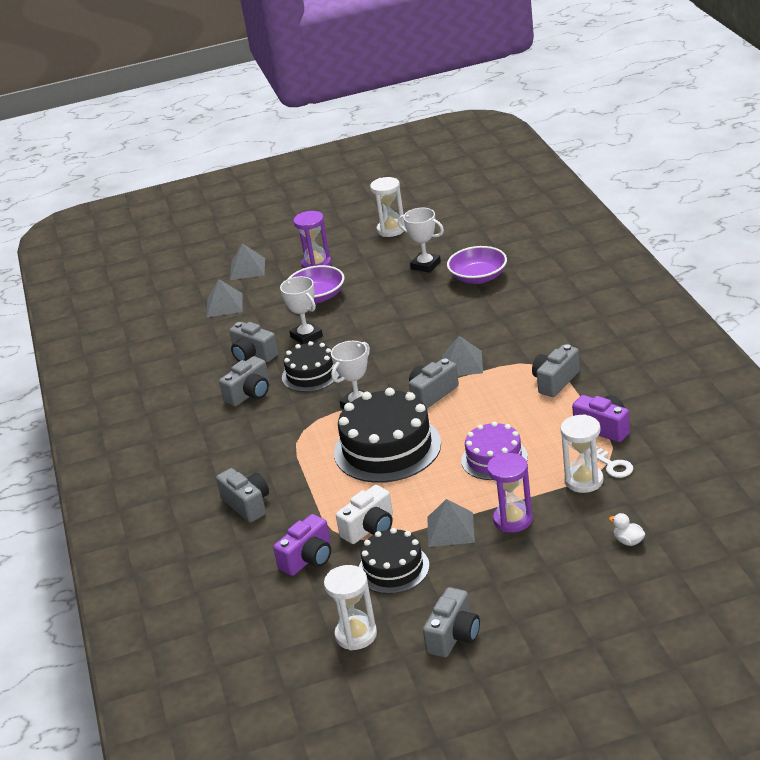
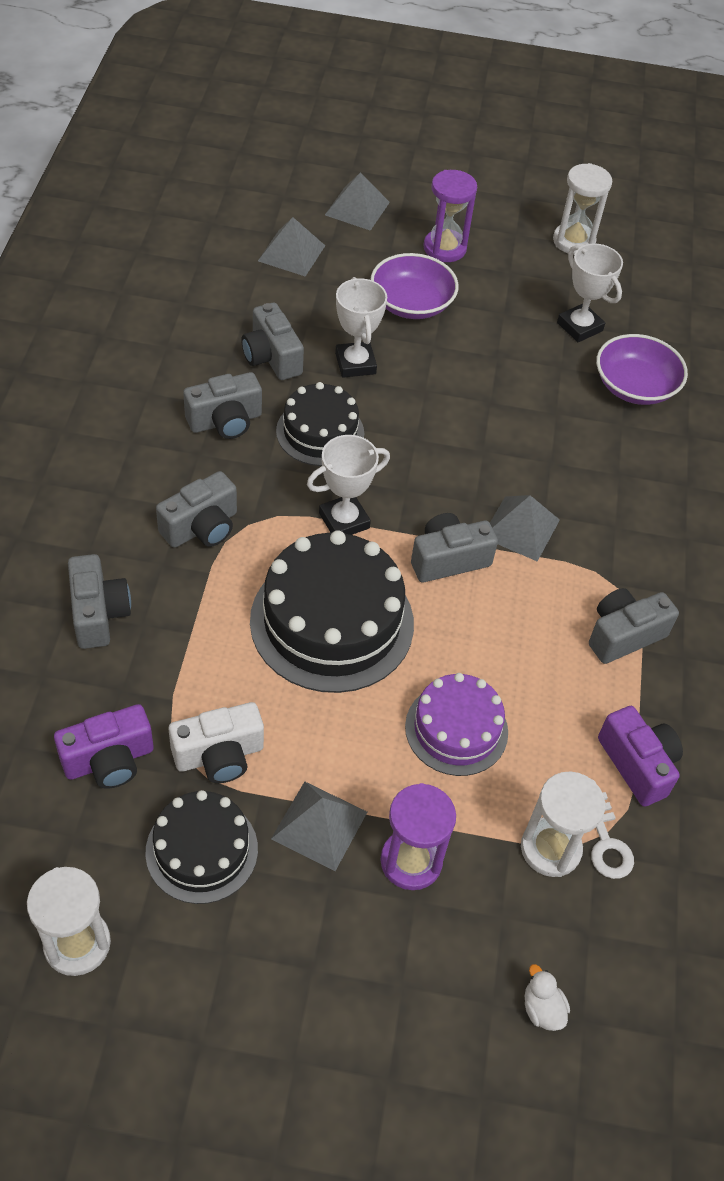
camera: 15 degrees right, 20 degrees up
(454, 636) = (198, 1034): grey camera -> grey camera (201, 527)

